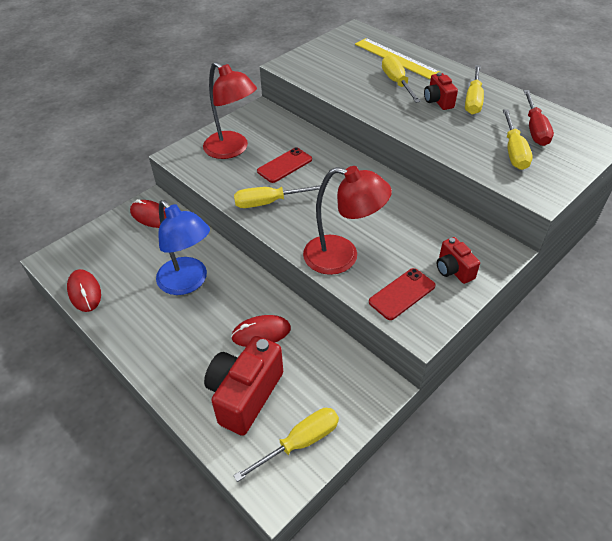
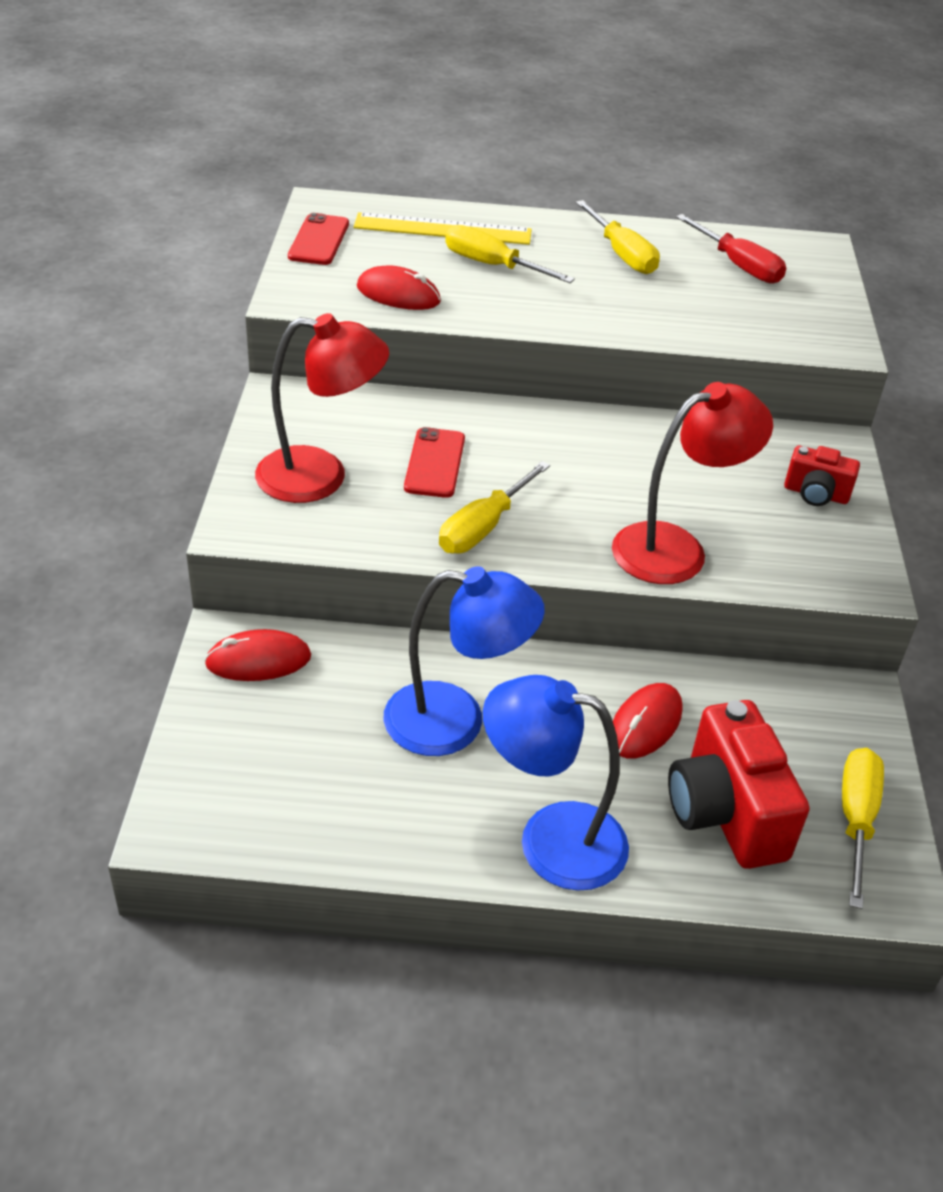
camera: 45 degrees left, 5 degrees down
(84, 292) = (307, 837): red mouse -> red mouse (398, 294)
(162, 354) = (550, 839): none -> blue lamp
(402, 294) = (799, 554): red phone -> red phone (319, 240)
(438, 101) = (581, 272): red camera -> none
(513, 151) = (751, 304): yellow screwdriver -> none

